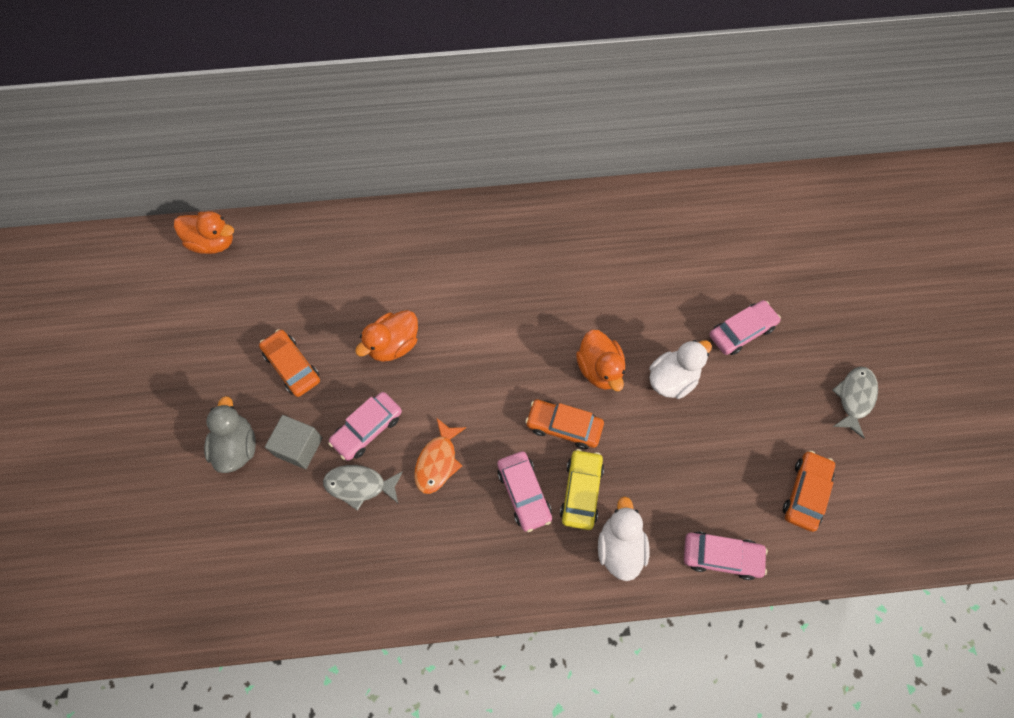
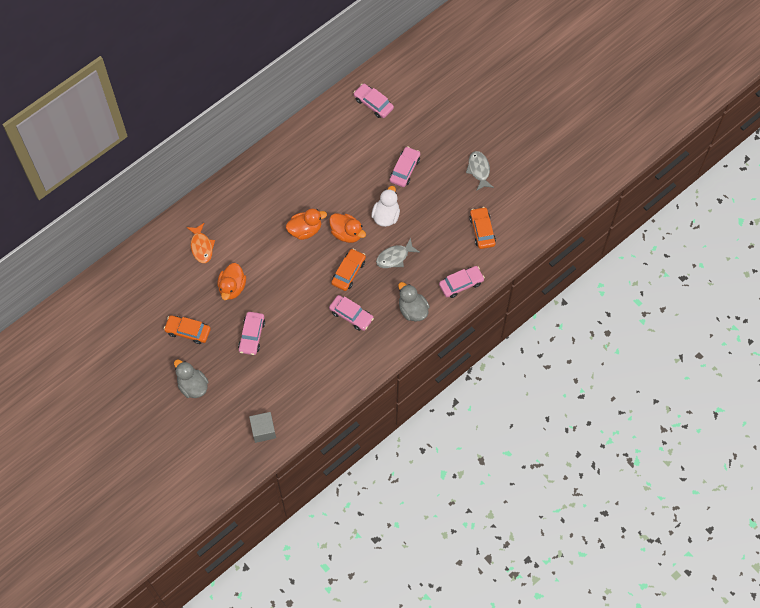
camera: 35 degrees left, 0 degrees up
(213, 242) = (87, 297): orange duck -> orange duck (305, 230)
(299, 447) = (224, 365): grey cube -> grey cube (263, 430)
(359, 485) = (269, 363): grey fish -> grey fish (394, 257)
(437, 461) = (299, 328): orange fish -> orange fish (201, 246)
(564, 426) = (348, 272): orange car -> orange car turned 135 degrees clockwise
(581, 491) = (378, 297): yellow car -> none
(620, 547) = (412, 310): white duck -> grey duck
(753, 219) = (373, 103): none -> pink car

